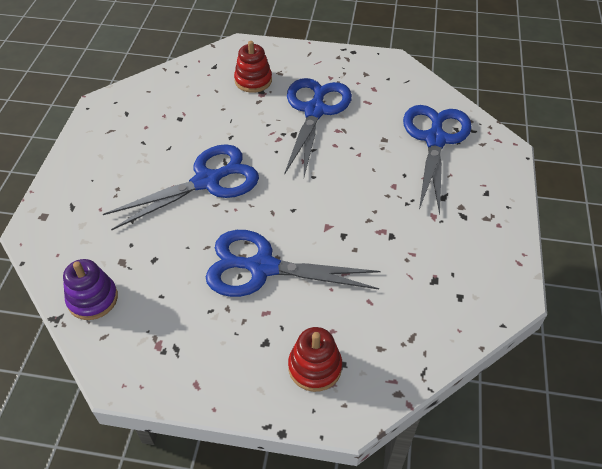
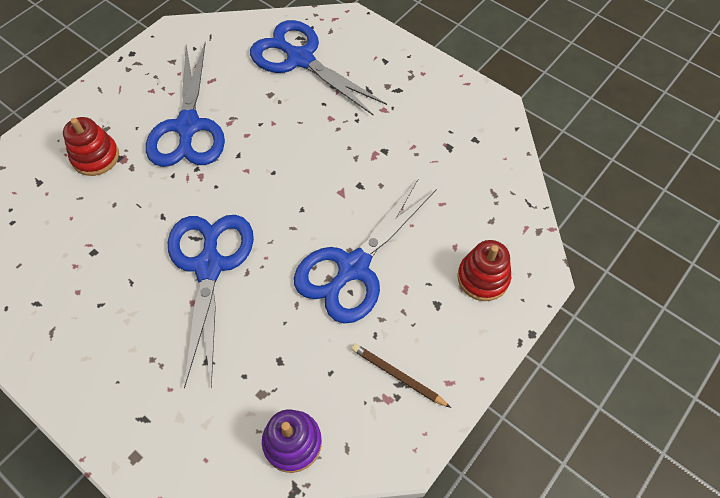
camera: 60 degrees left, 10 degrees up
(182, 343) = (397, 376): none -> brown pencil
(315, 111) = (187, 127): blue scissors -> blue scissors turned 135 degrees counterclockwise

